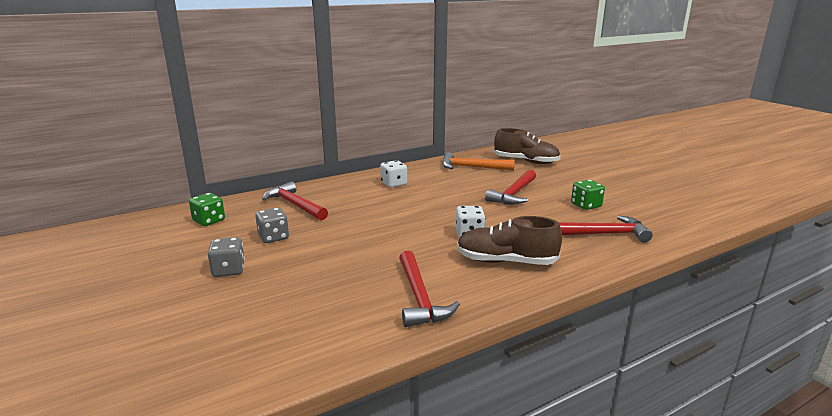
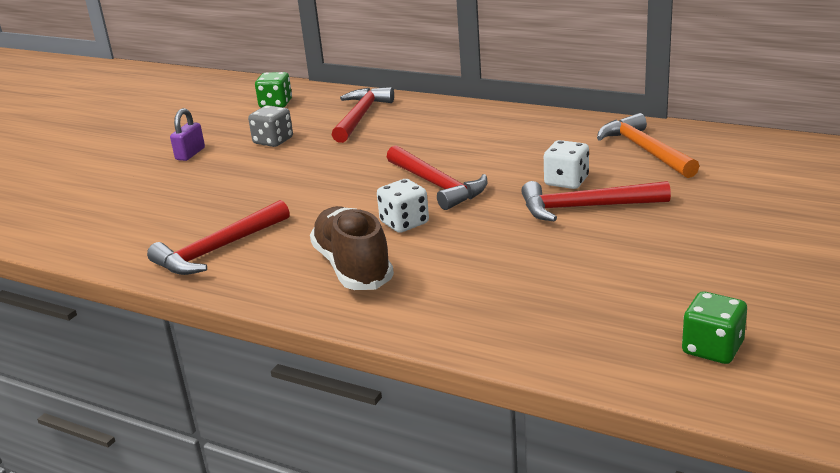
camera: 60 degrees right, 5 degrees up
(228, 270) = (190, 154): grey dice -> purple padlock
(393, 184) = (497, 132): white dice -> white dice (566, 181)
(526, 161) = (750, 173): brown shoe -> none
(586, 205) = (626, 268): green dice -> green dice (712, 348)
(603, 234) = (526, 308): red hammer -> red hammer (437, 185)

